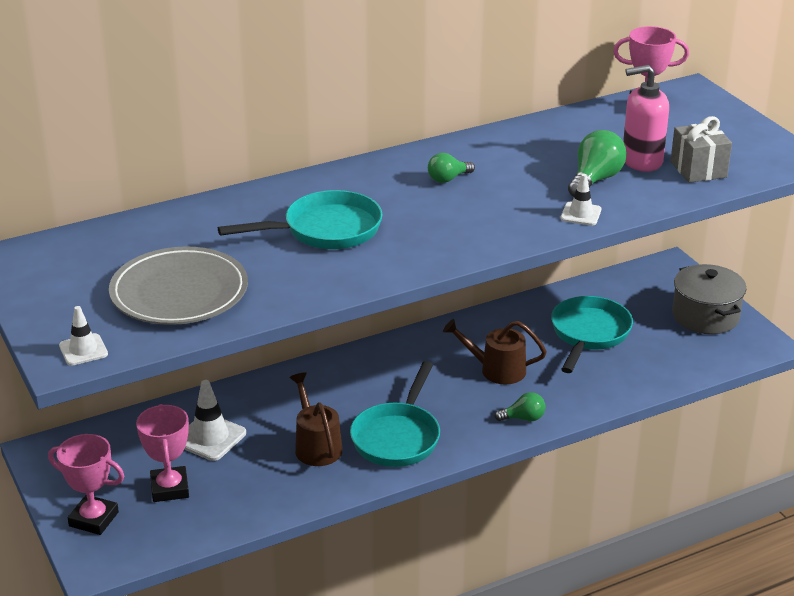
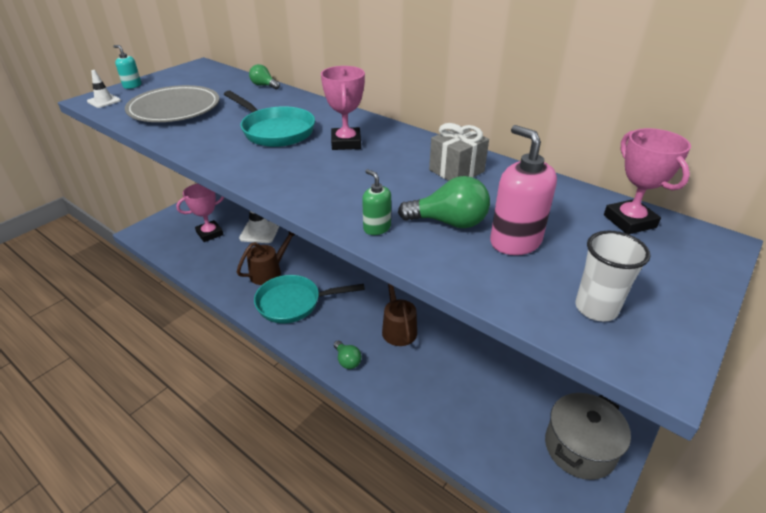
camera: 65 degrees right, 5 degrees up
(39, 322) = (132, 86): none -> turquoise soap dispenser
(94, 519) = (177, 219): pink trophy -> pink trophy (346, 143)
(448, 179) = (385, 156): green light bulb -> green light bulb (264, 85)
(580, 214) = (376, 228): white traffic cone -> green soap dispenser
(589, 334) = (482, 368): turquoise pan -> none
(698, 169) = (537, 284): grey gift -> grey gift (456, 171)
(736, 158) = (596, 308): none -> white cup

